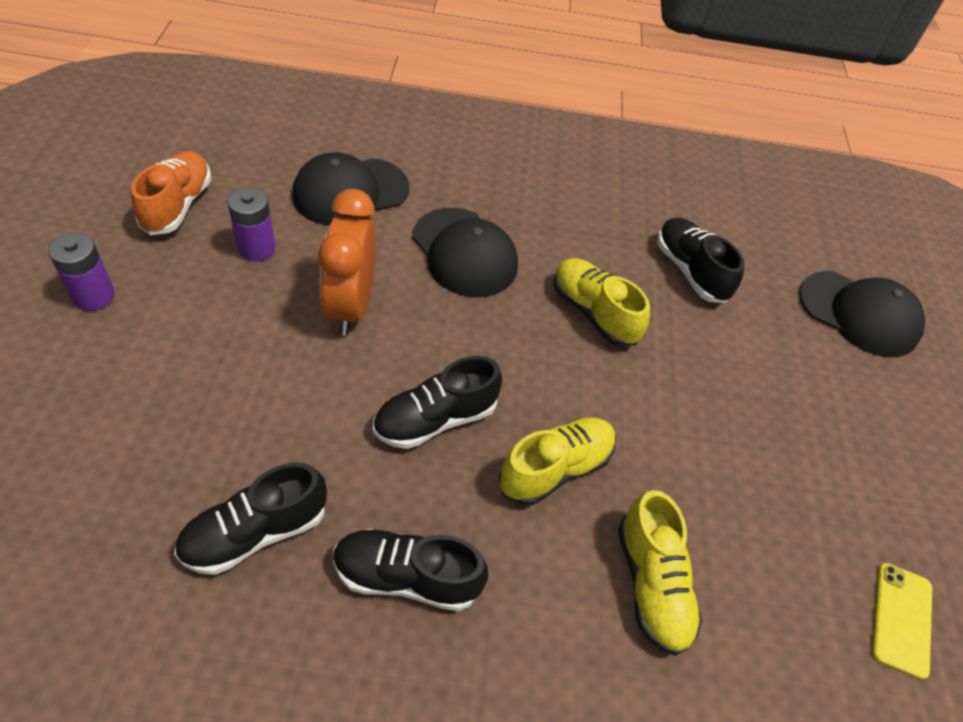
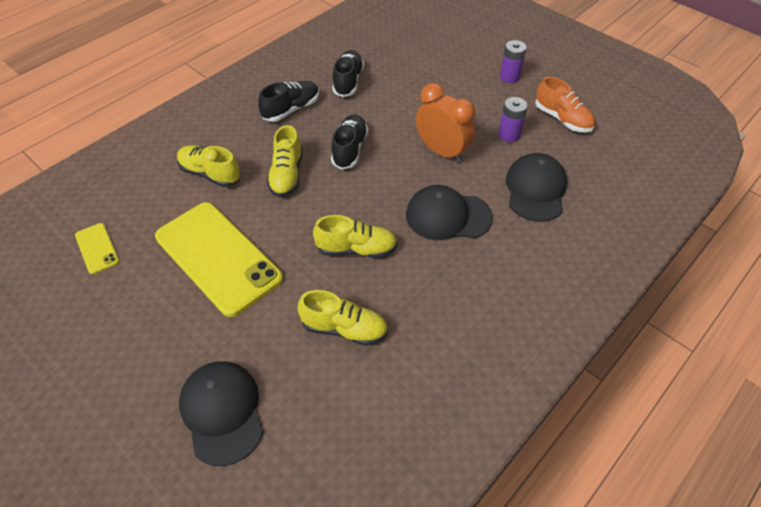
camera: 135 degrees right, 0 degrees up
(690, 271) = (344, 328): black shoe -> yellow shoe
(748, 448) = (218, 257): none -> yellow phone
(859, 314) = (222, 412): black cap -> black cap turned 90 degrees clockwise

